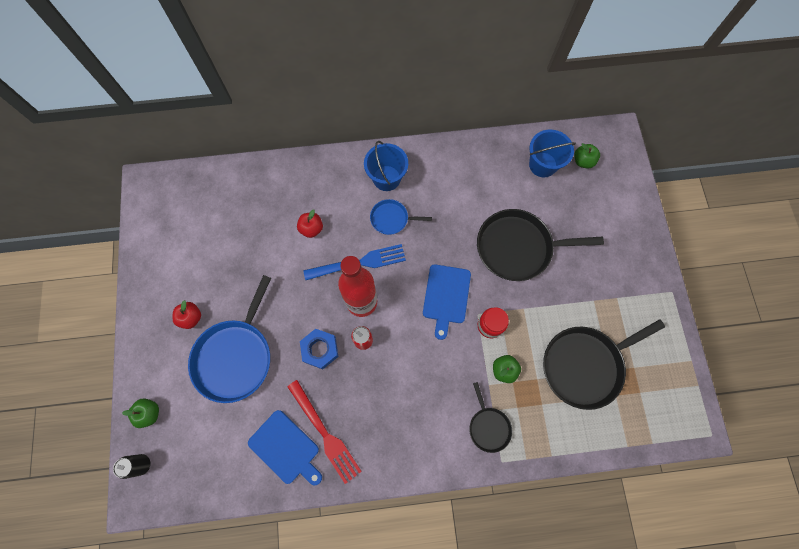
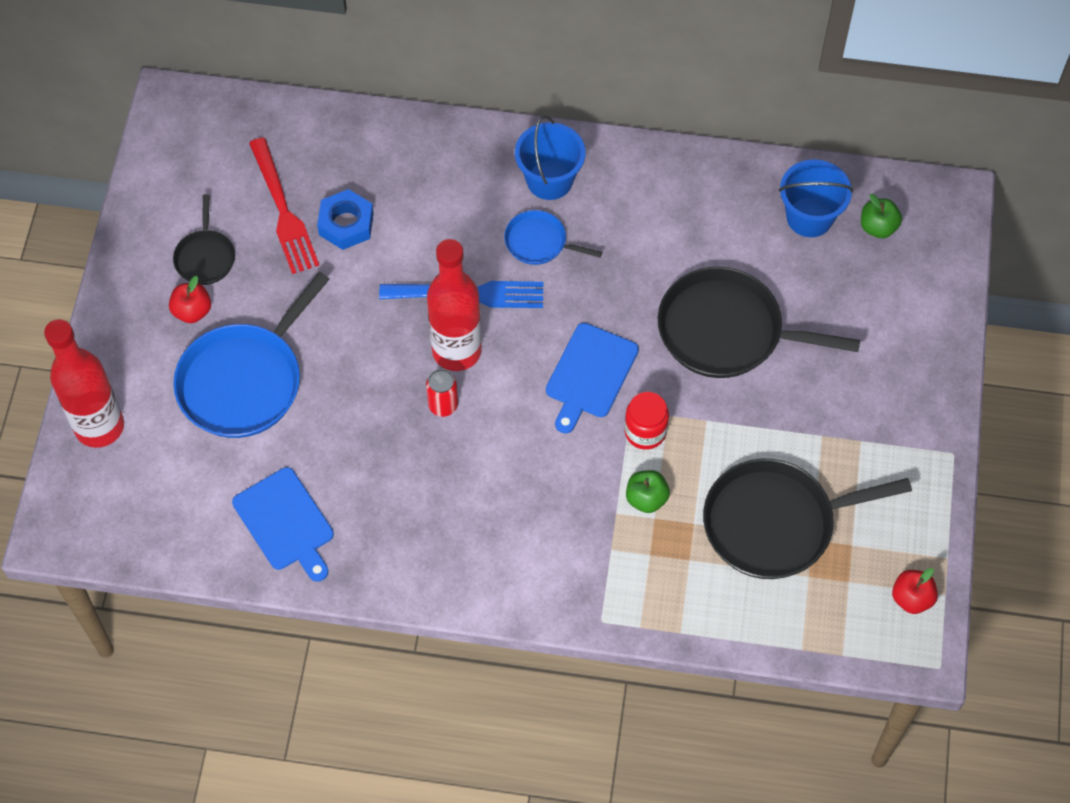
camera: 15 degrees right, 10 degrees down
(142, 464) = (72, 491): black can -> none
(149, 413) = (99, 426): green apple -> red bottle
(311, 229) = (409, 228): red apple -> red apple (911, 598)
(320, 349) = (373, 402): blue nut -> blue nut (346, 224)
(325, 434) = (349, 518): red fork -> red fork (283, 211)
(488, 427) = (597, 569): black pan -> black pan (205, 257)

